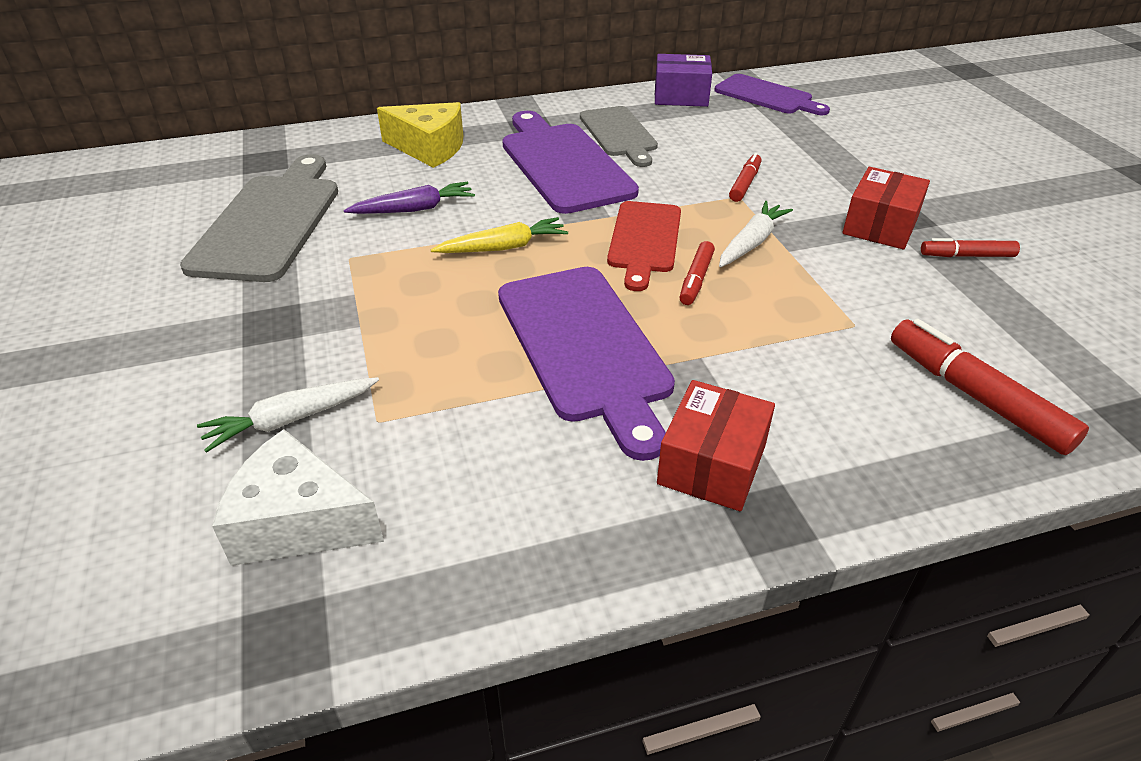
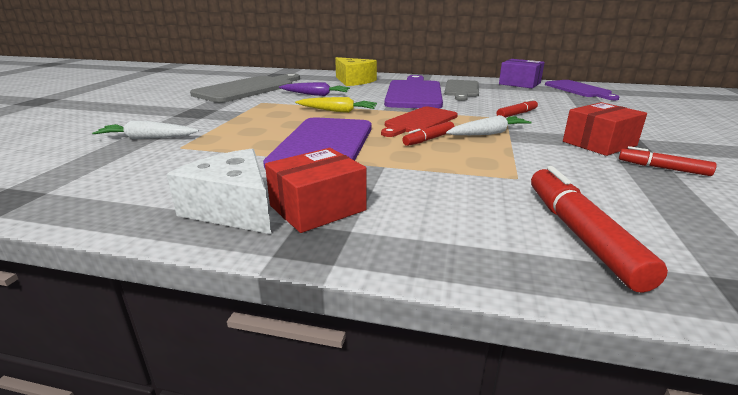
camera: 30 degrees right, 15 degrees down
(298, 522) = (87, 167): white cheese -> white cheese (233, 209)

